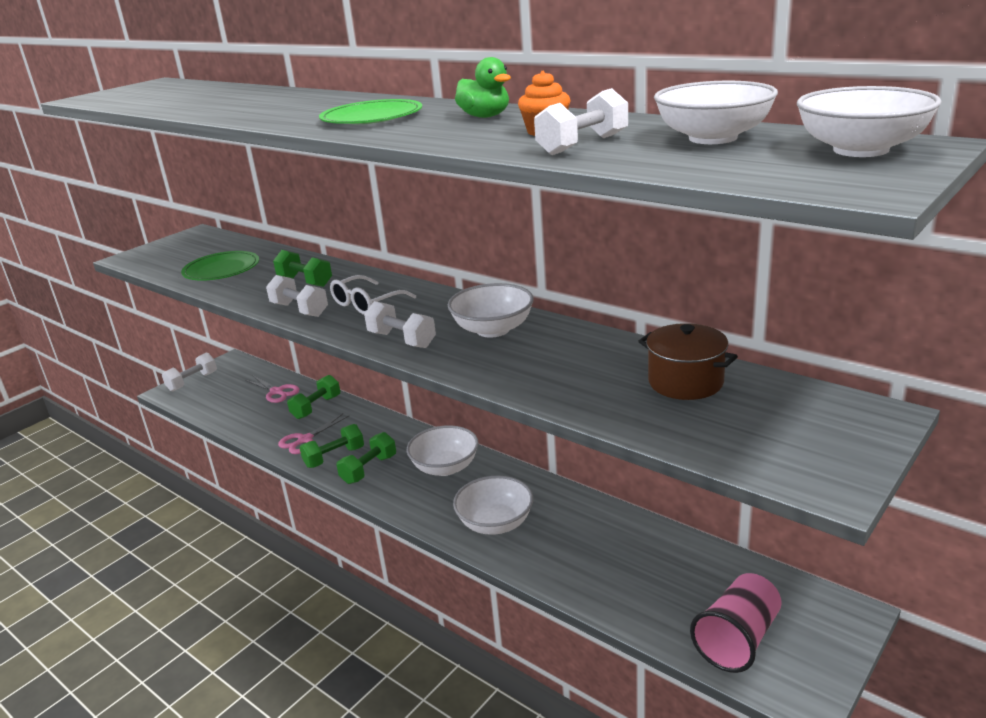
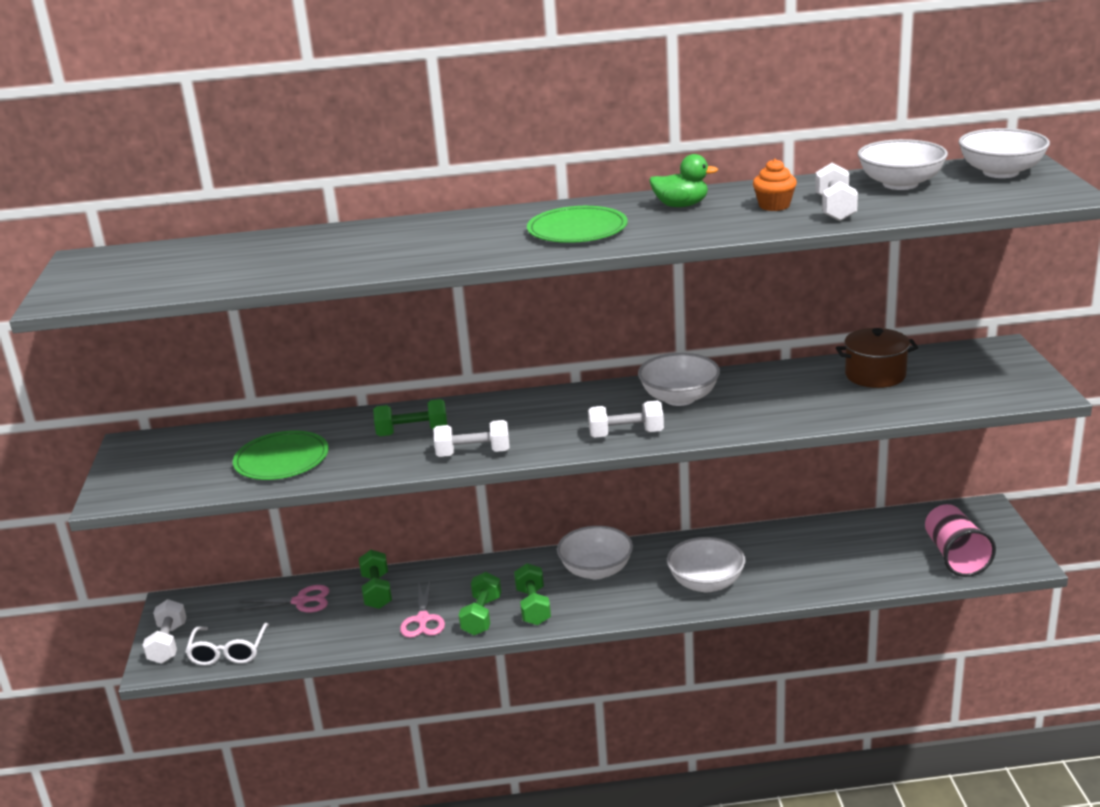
camera: 45 degrees left, 0 degrees up
(366, 304) = (525, 424): white glasses -> white glasses (228, 652)

